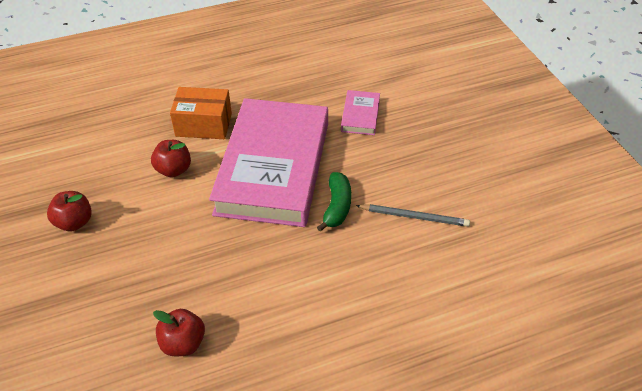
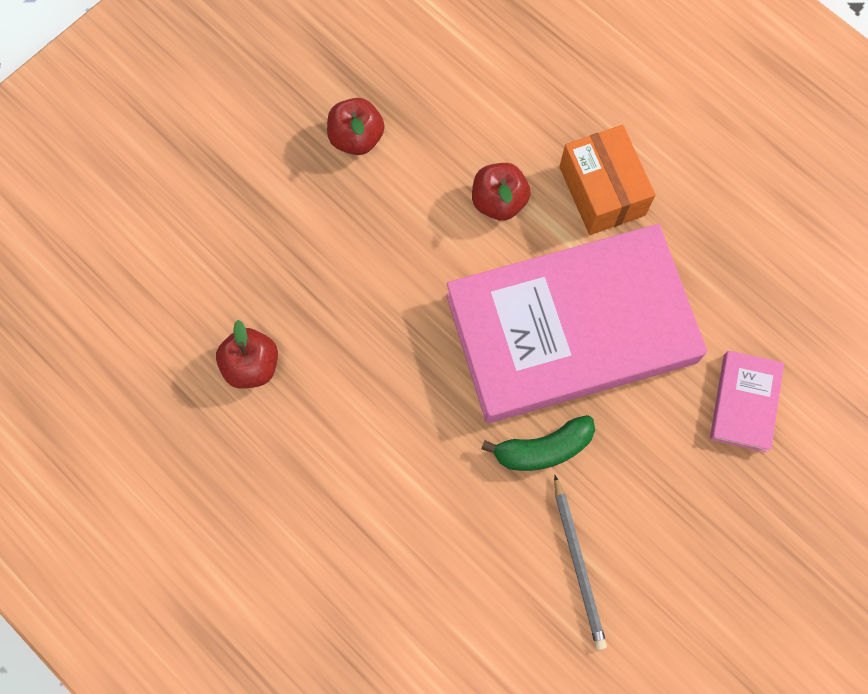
camera: 65 degrees right, 25 degrees up
(360, 115) = (744, 402): pink book -> pink book turned 60 degrees counterclockwise

